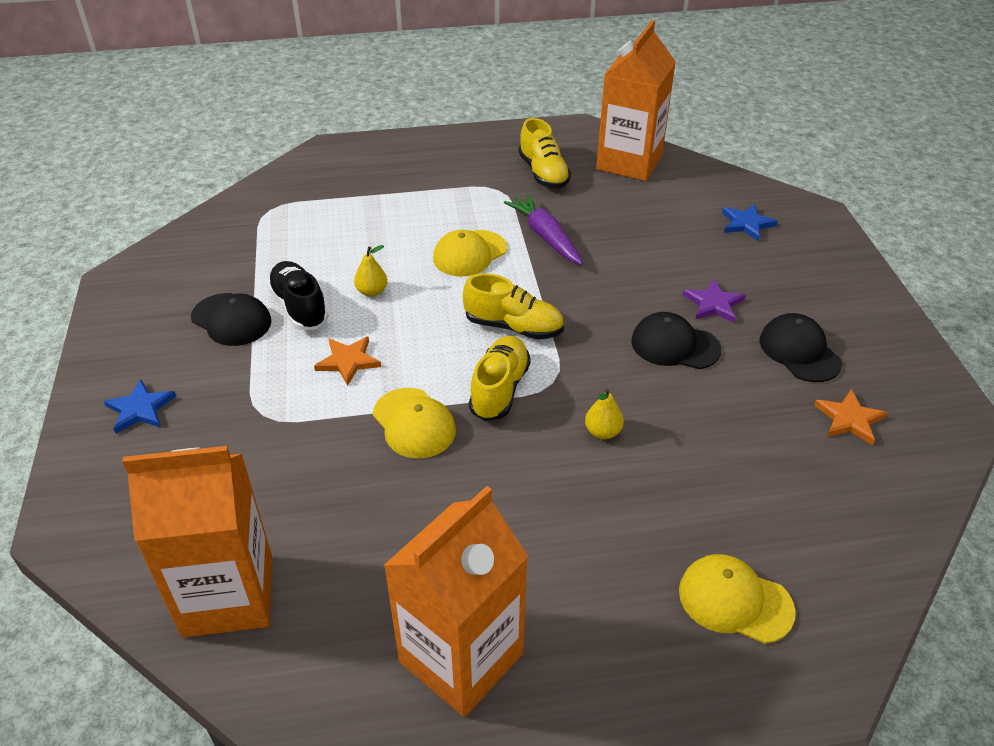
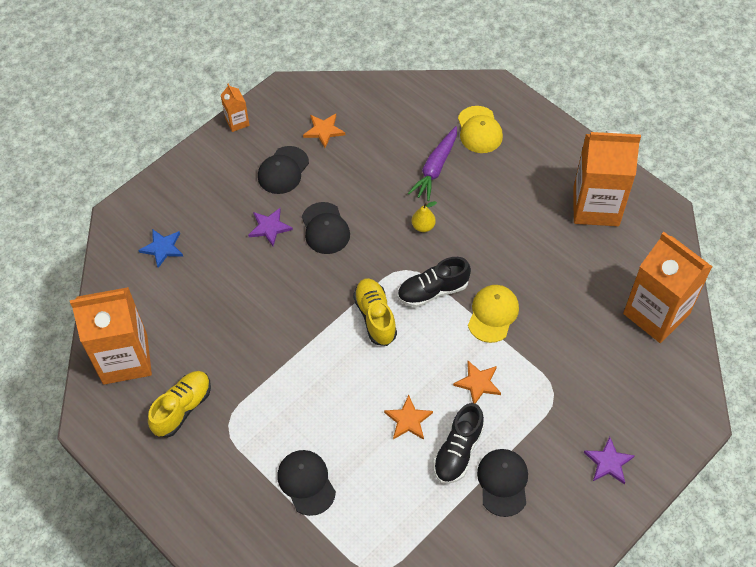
camera: 125 degrees left, 15 degrees up
(140, 409) = (608, 462): blue star -> purple star
(372, 292) = (408, 420): yellow pear -> orange star
(391, 207) = (306, 482): none -> black cap
(469, 254) = (322, 390): yellow cap -> none
(499, 389) = (433, 291): yellow shoe -> black shoe
(545, 236) = (266, 356): purple carrot -> purple carrot (435, 168)
(916, 347) = (237, 122): none -> orange carton

